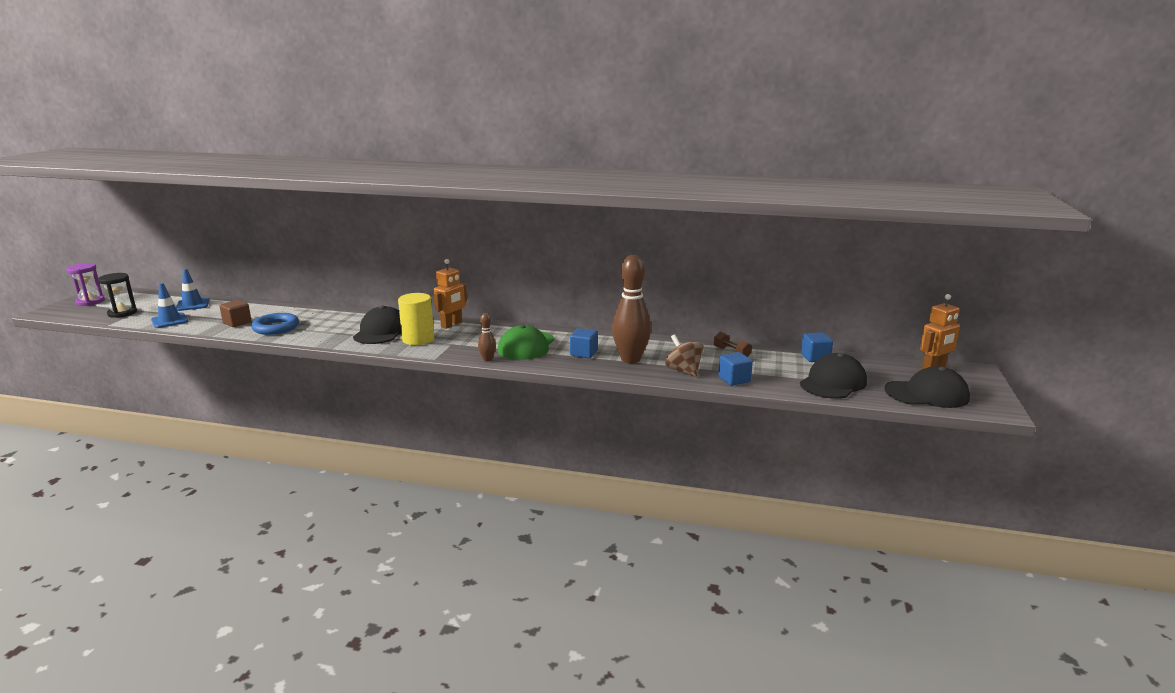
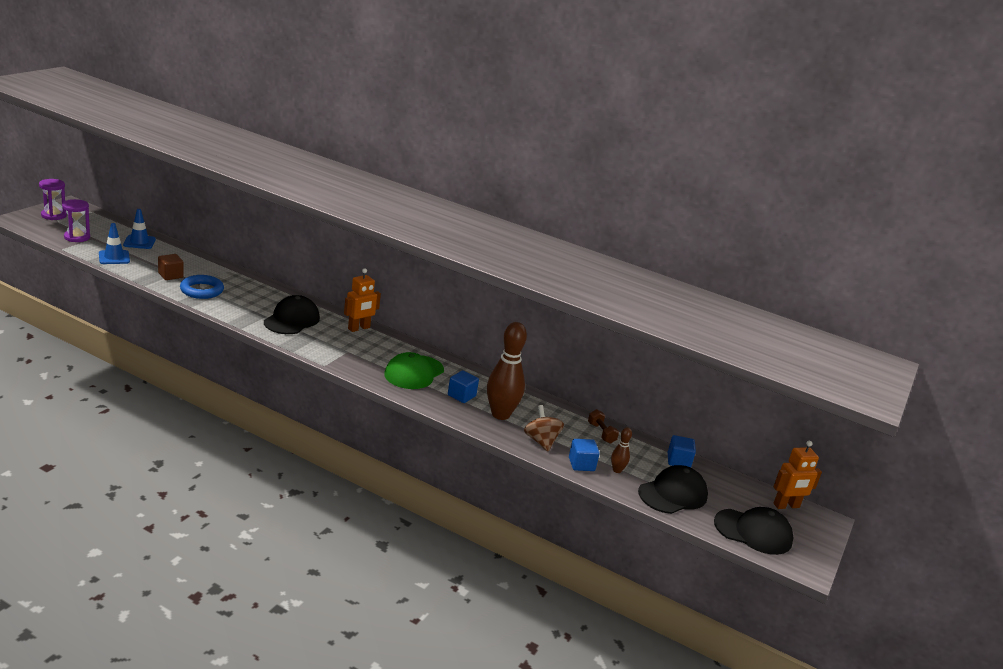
camera: 10 degrees right, 5 degrees up
(122, 313) = (77, 237): black hourglass -> purple hourglass
(418, 339) = (320, 338): yellow cylinder -> none
(487, 359) = (370, 379): brown bowling pin -> brown bowling pin (617, 470)

